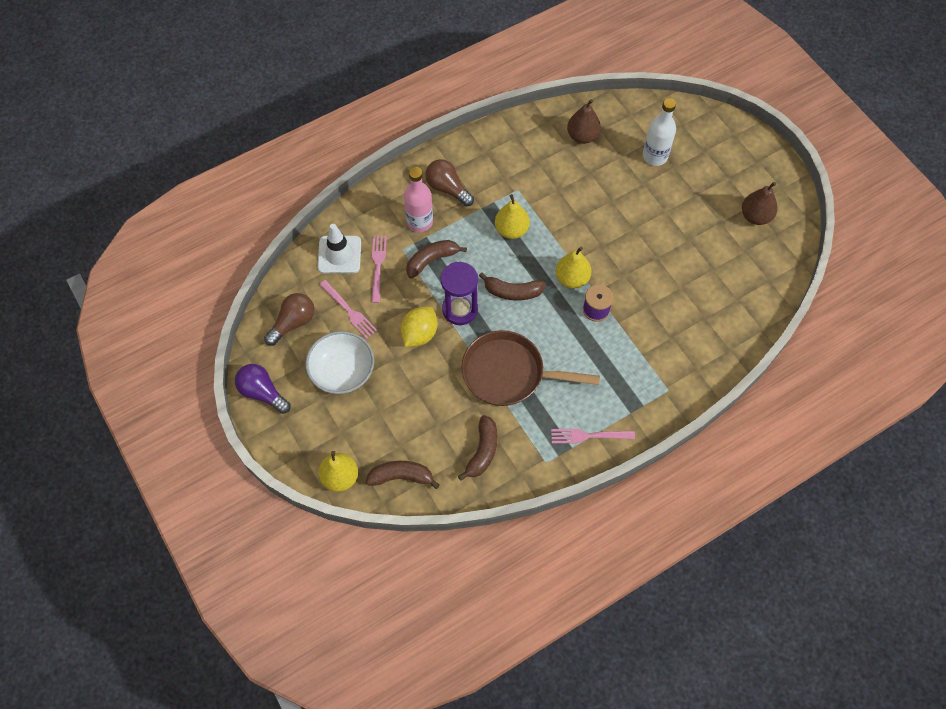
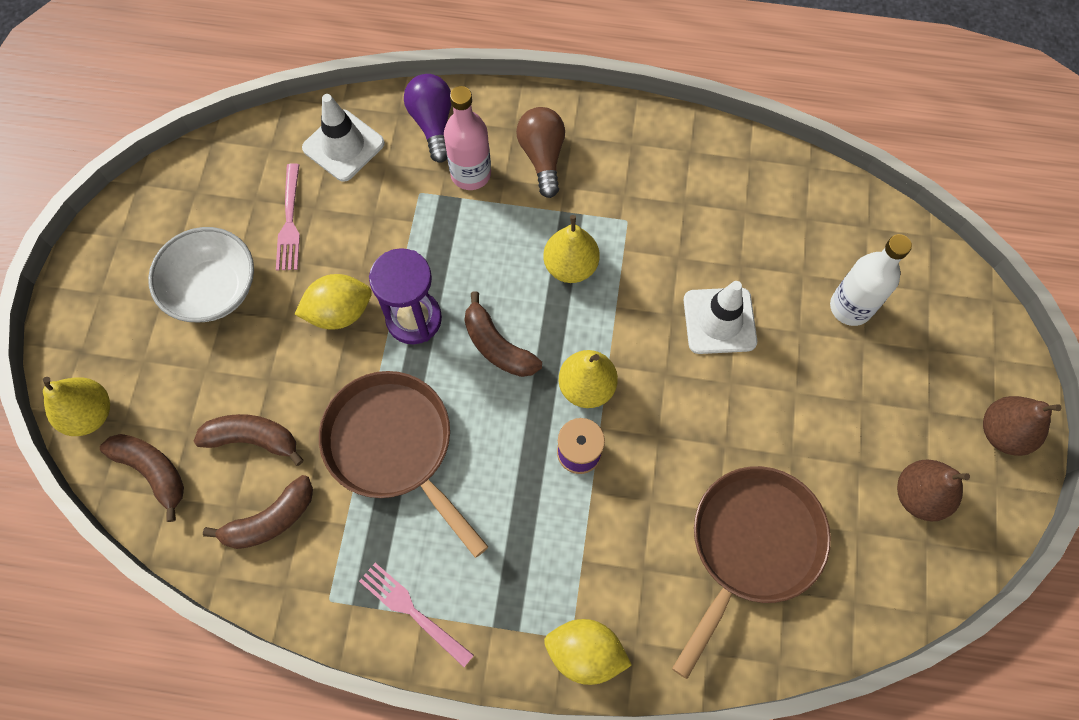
camera: 40 degrees right, 5 degrees up
(262, 392) = (109, 244): purple light bulb -> purple light bulb (433, 123)
(293, 323) = (218, 188): brown light bulb -> none
(378, 266) = (373, 192): pink fork -> none
(432, 260) = (440, 232): brown banana -> brown banana (253, 439)
(582, 136) = (775, 211): brown pear -> brown pear (1002, 432)
(603, 204) = (719, 321): none -> white traffic cone
(680, 391) = (585, 653): none -> yellow lemon
(707, 291) = (751, 546): none -> brown pan

